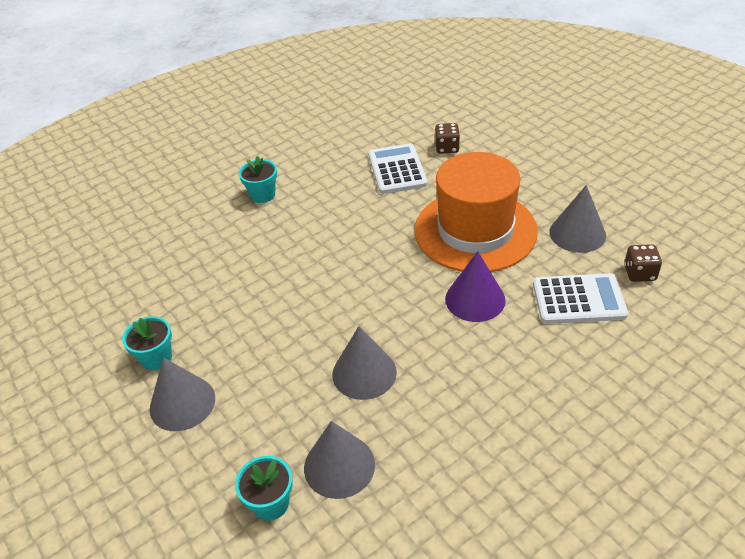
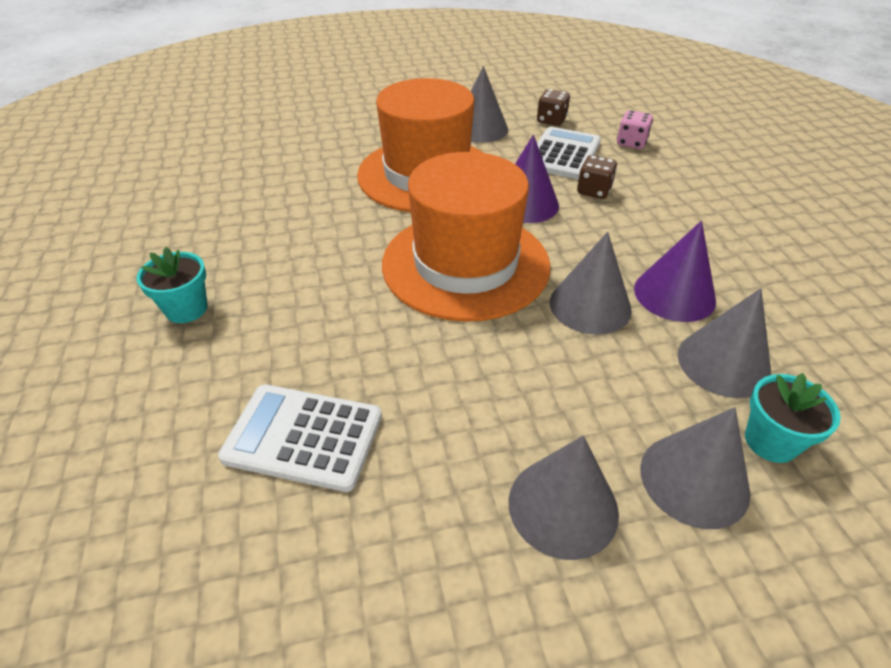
camera: 70 degrees left, 0 degrees up
(156, 358) = (447, 524): turquoise flower pot -> none
(222, 463) = (694, 479): none -> grey cone
(373, 292) = (465, 264): none -> orange hat
(397, 169) = (275, 190): white calculator -> white calculator (303, 437)
(407, 422) = (674, 294): none -> purple cone
(447, 148) = (279, 152): brown dice -> brown dice (594, 191)
(646, 343) = (631, 143): none -> pink dice

